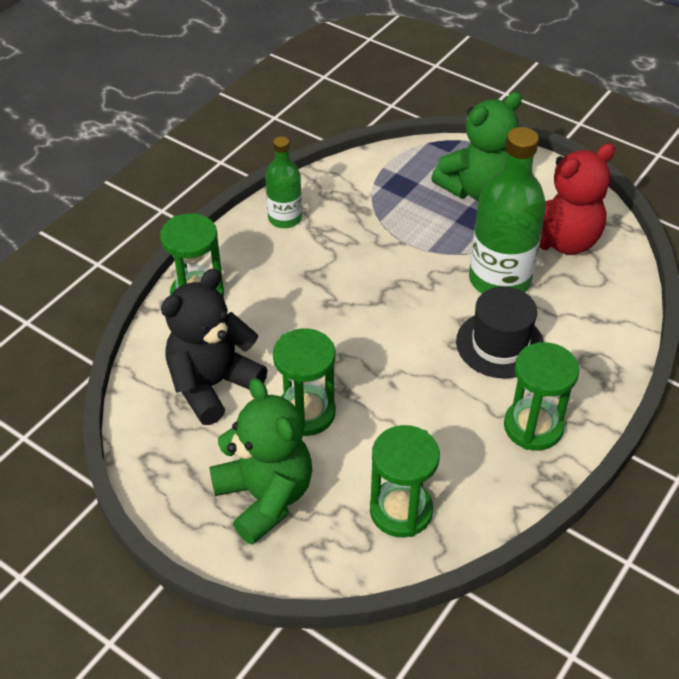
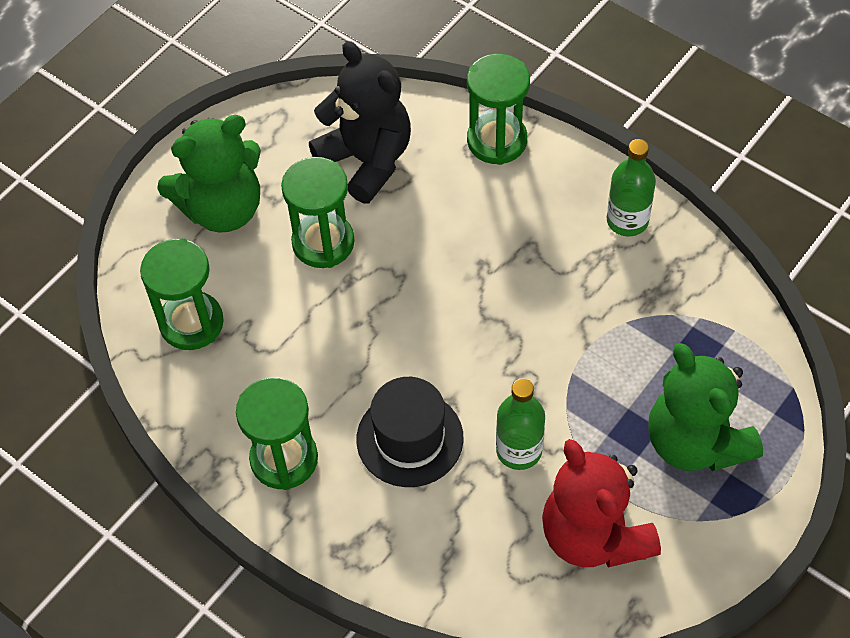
camera: 95 degrees right, 10 degrees up
(499, 280) = (519, 450): green bottle -> green bottle, size x0.57

